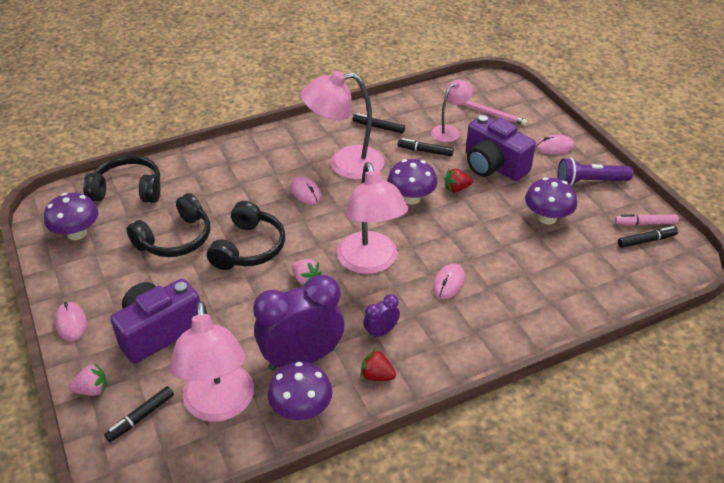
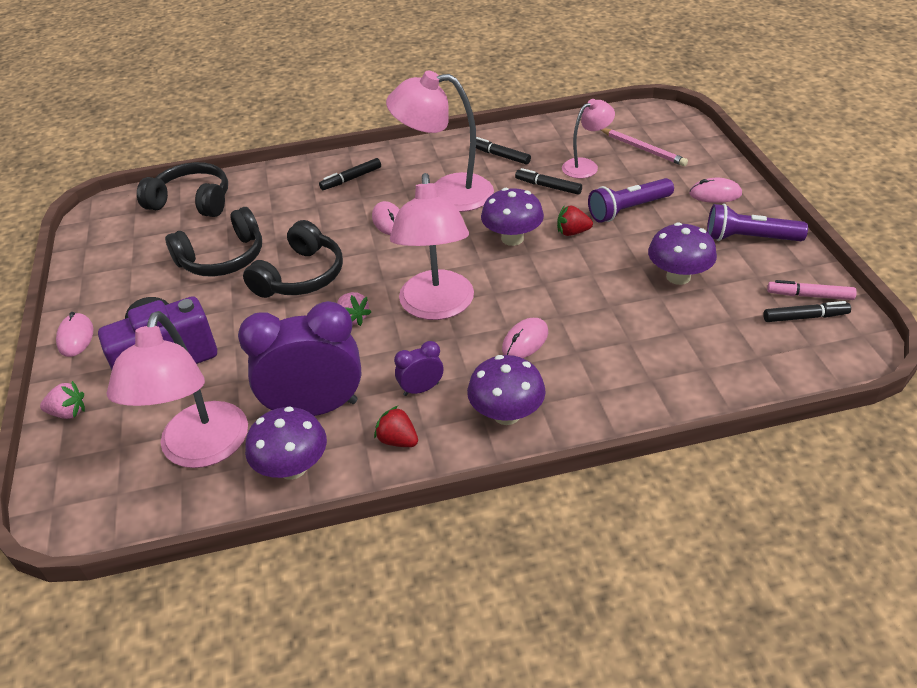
camera: 15 degrees right, 0 degrees up
(77, 233) = (120, 242): purple mushroom -> purple mushroom (506, 414)
(141, 417) = (108, 451): black marker -> black marker (351, 179)
(493, 166) = (628, 209): purple camera -> purple flashlight

